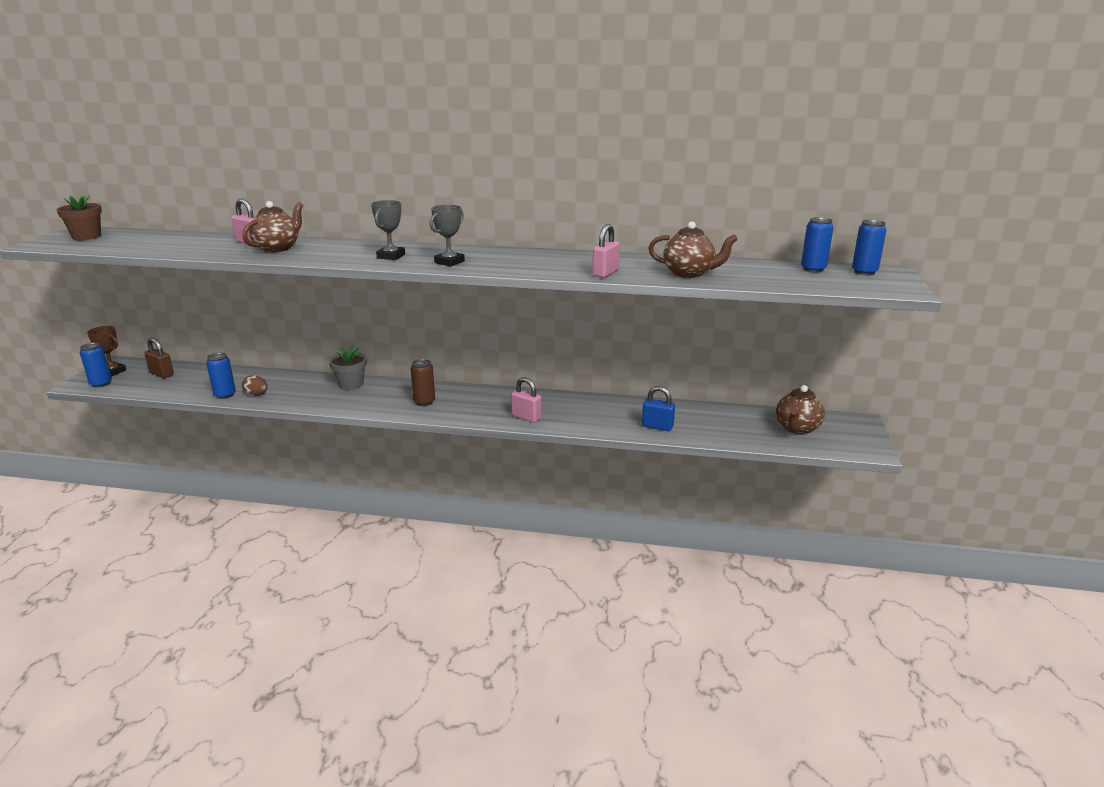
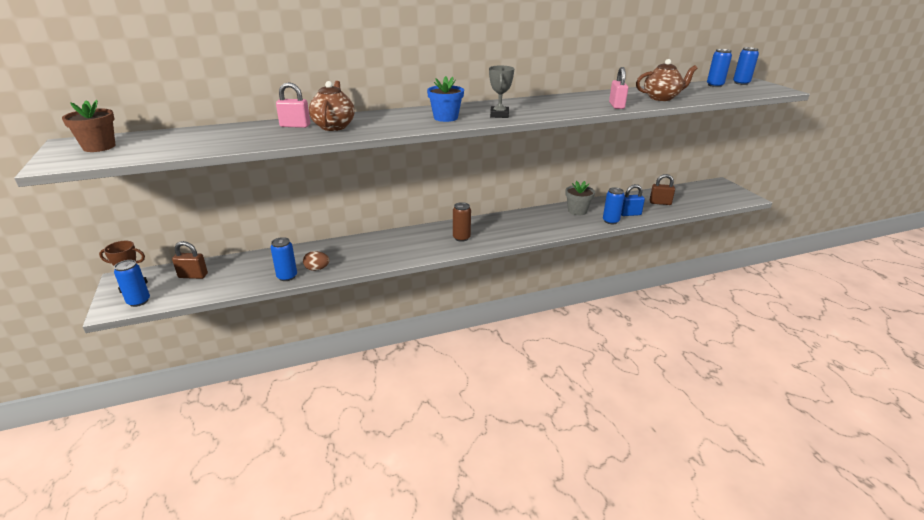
camera: 30 degrees left, 5 degrees up
(351, 384) = (385, 240): grey flower pot -> grey flower pot (577, 211)
(391, 256) = (445, 118): grey trophy -> blue flower pot
(526, 417) = (546, 229): pink padlock -> none
(619, 428) = (610, 221): none -> blue can
(722, 424) = (660, 203): none -> brown padlock
(797, 429) = (699, 195): brown teapot -> none

